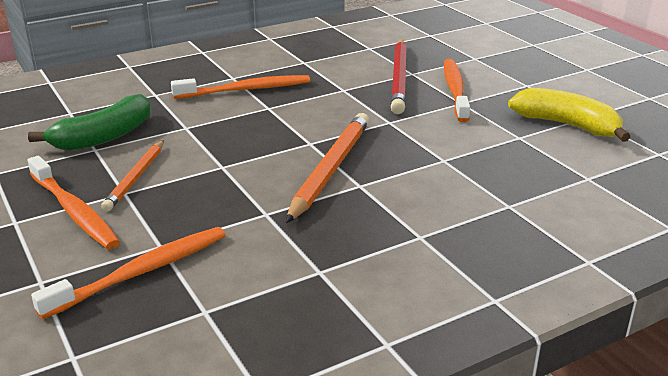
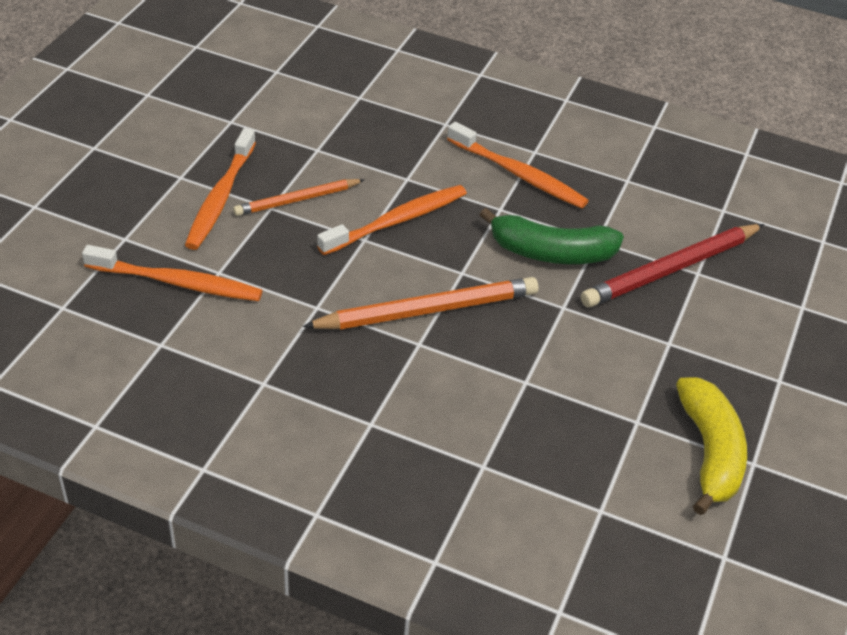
camera: 50 degrees right, 15 degrees up
(104, 137) = (341, 142): green banana -> green banana (551, 252)
(455, 90) = (694, 325): orange toothbrush -> orange toothbrush (397, 221)

